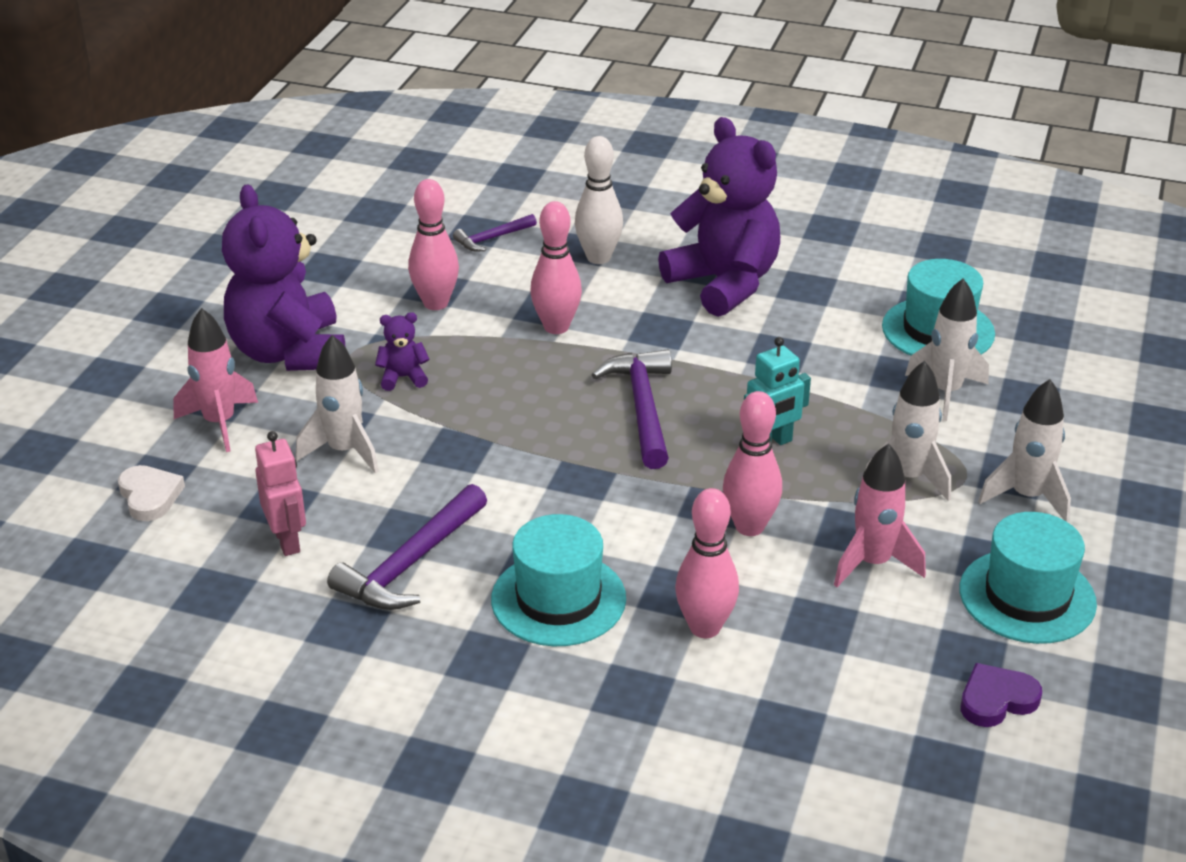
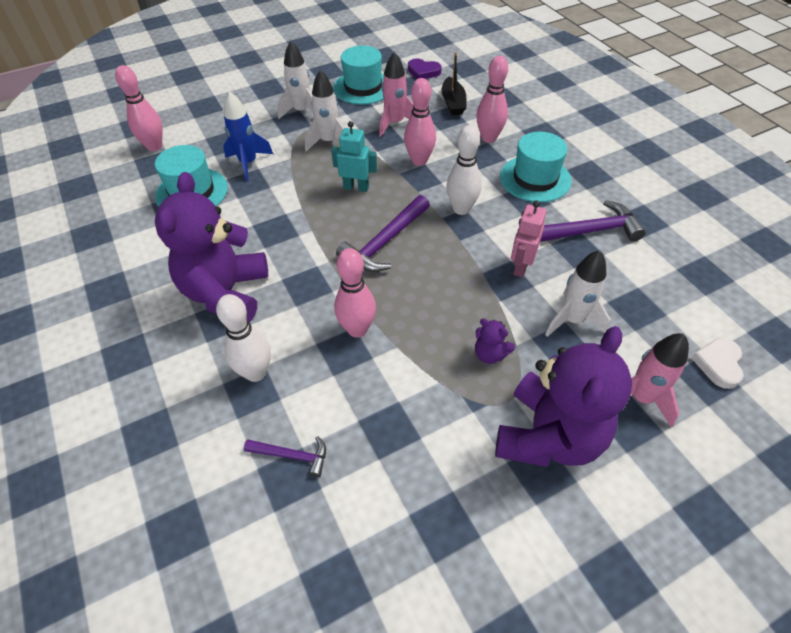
camera: 135 degrees left, 15 degrees up
(287, 541) = (646, 281): pink robot -> pink robot (521, 266)
(435, 303) = (405, 411): pink bowling pin -> pink bowling pin (154, 146)
(606, 495) = (461, 209): none -> white bowling pin
(848, 662) = (453, 103): none -> black boat
(945, 392) = (248, 163): white rocket -> blue rocket

